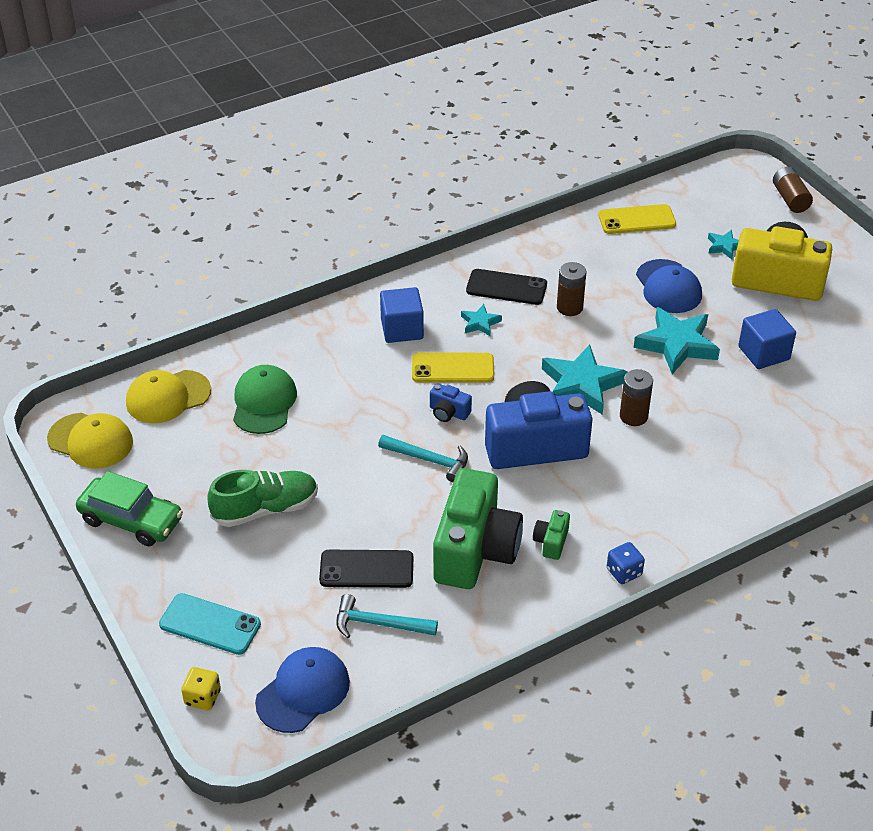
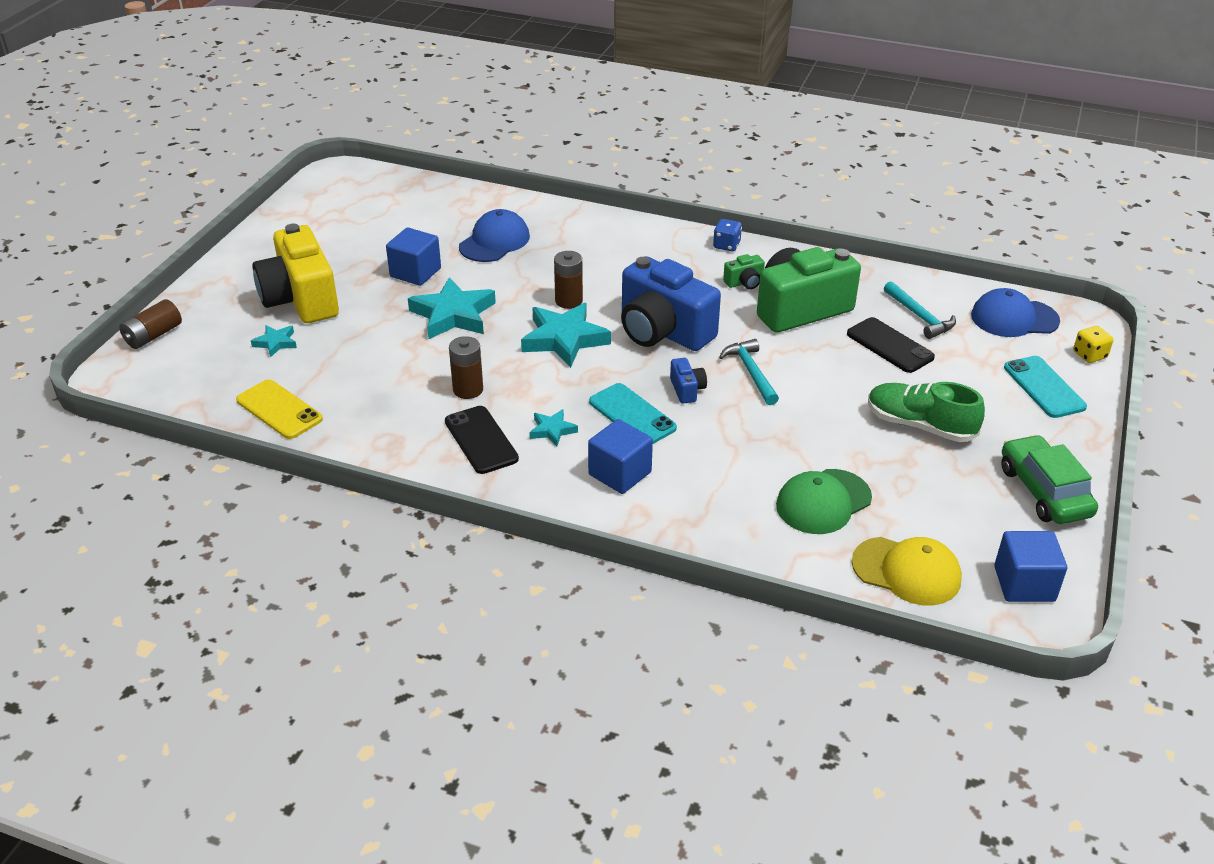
camera: 130 degrees left, 5 degrees down
(91, 441) = (1024, 584): yellow cap -> blue cube
(453, 368) = (632, 415): yellow phone -> turquoise phone
(668, 287) = (374, 349): blue cap -> blue cap (494, 241)

